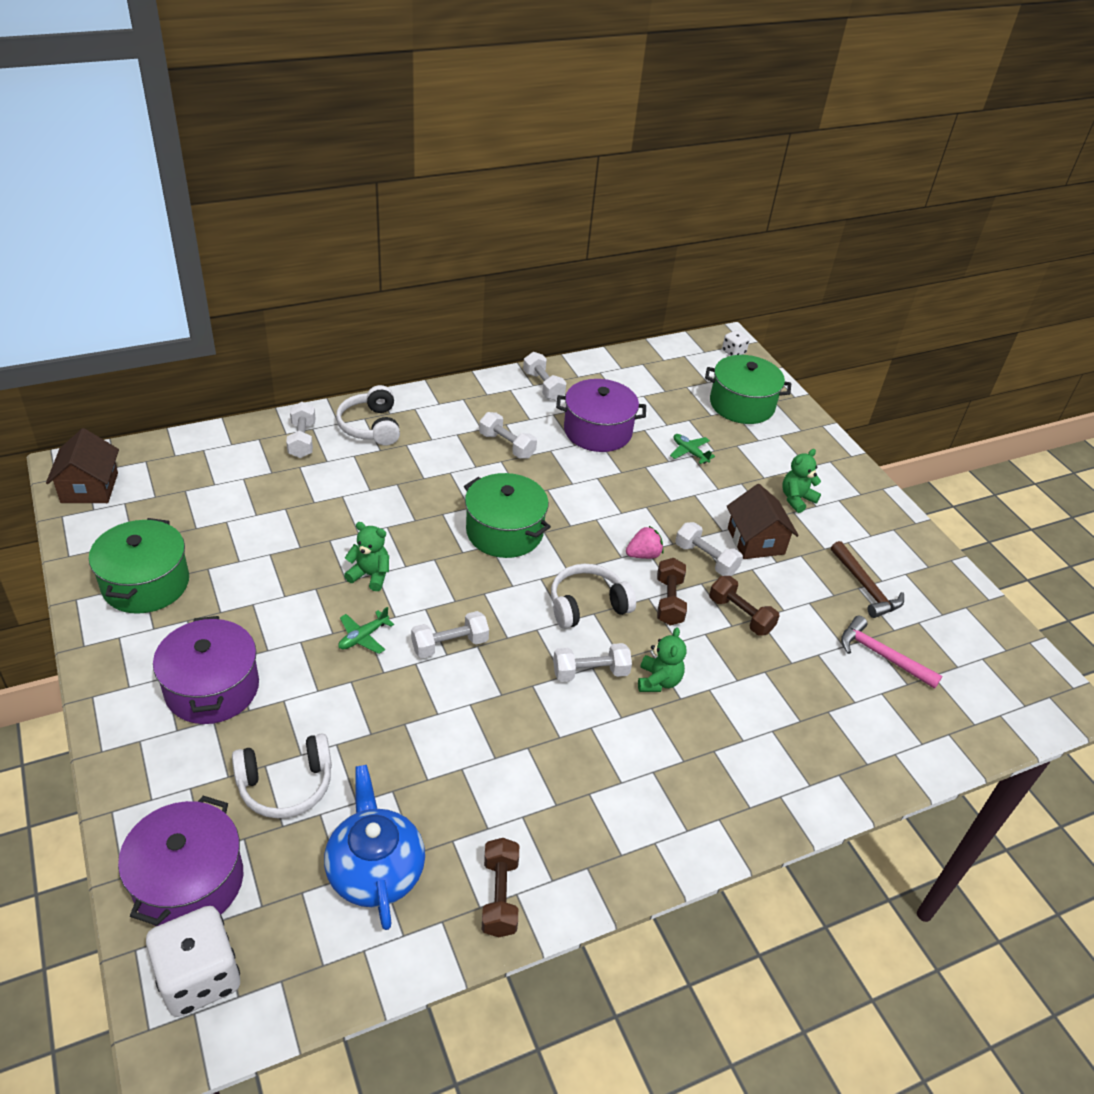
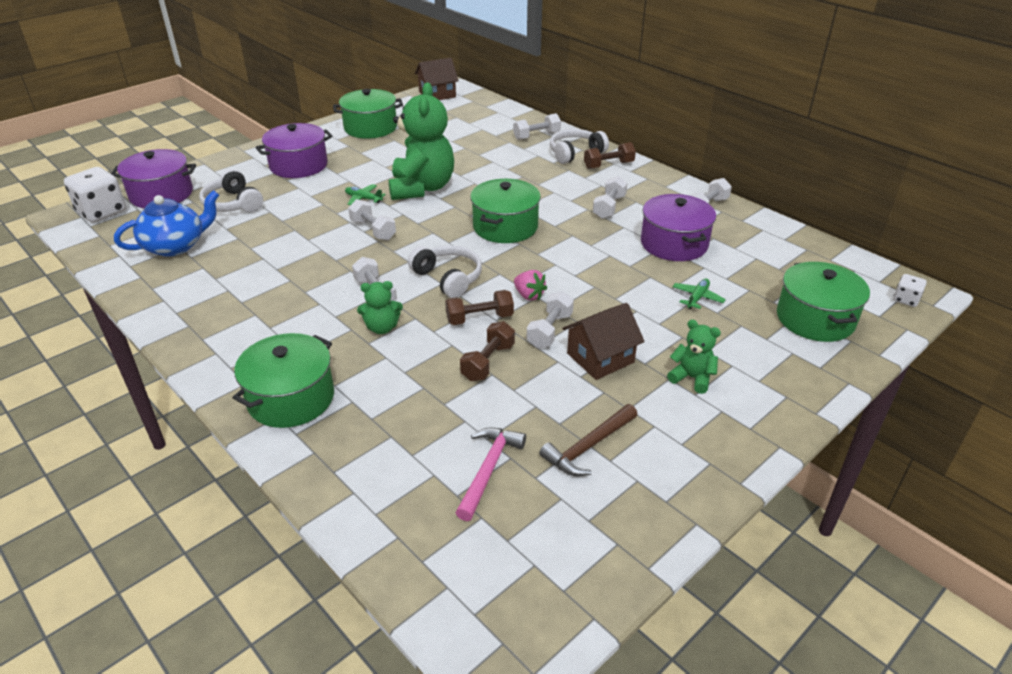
camera: 75 degrees right, 5 degrees down
(370, 575) = (422, 188): green teddy bear -> green teddy bear, size x2.16
(499, 896) = (161, 294): brown dumbbell -> brown dumbbell (608, 165)
(755, 780) = (291, 398): none -> green pot

